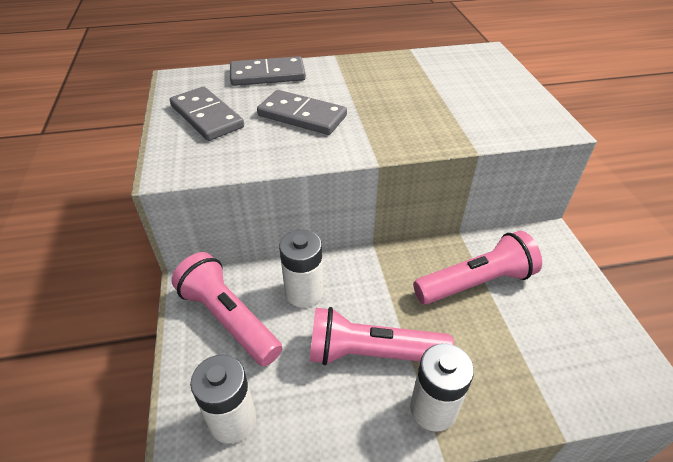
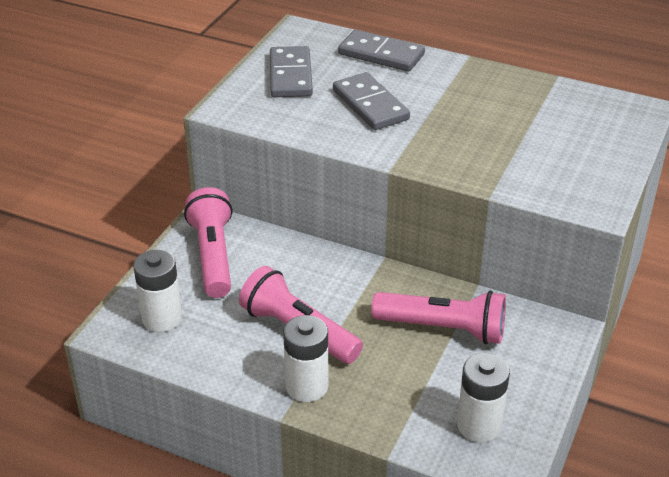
camera: 35 degrees right, 5 degrees down
(304, 292) = (287, 265): white battery -> white battery (479, 425)

